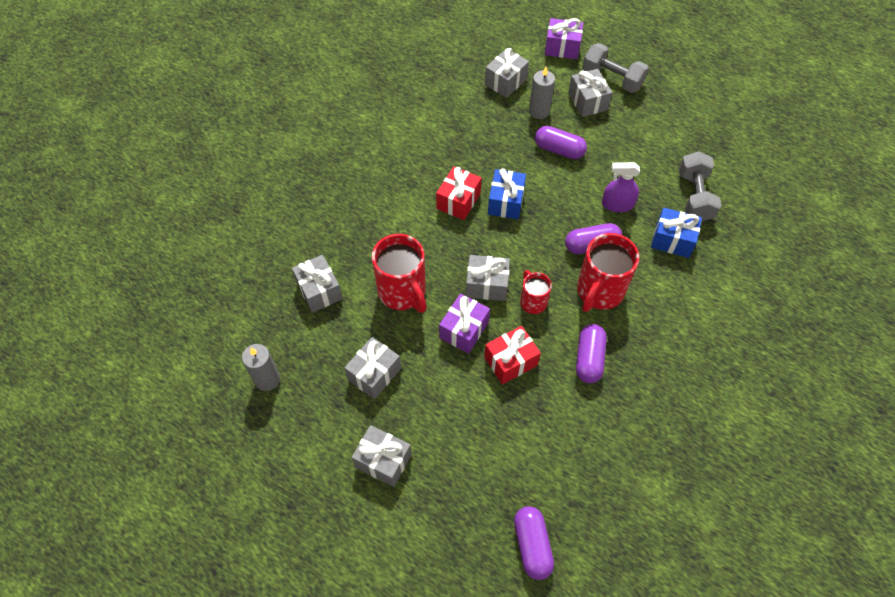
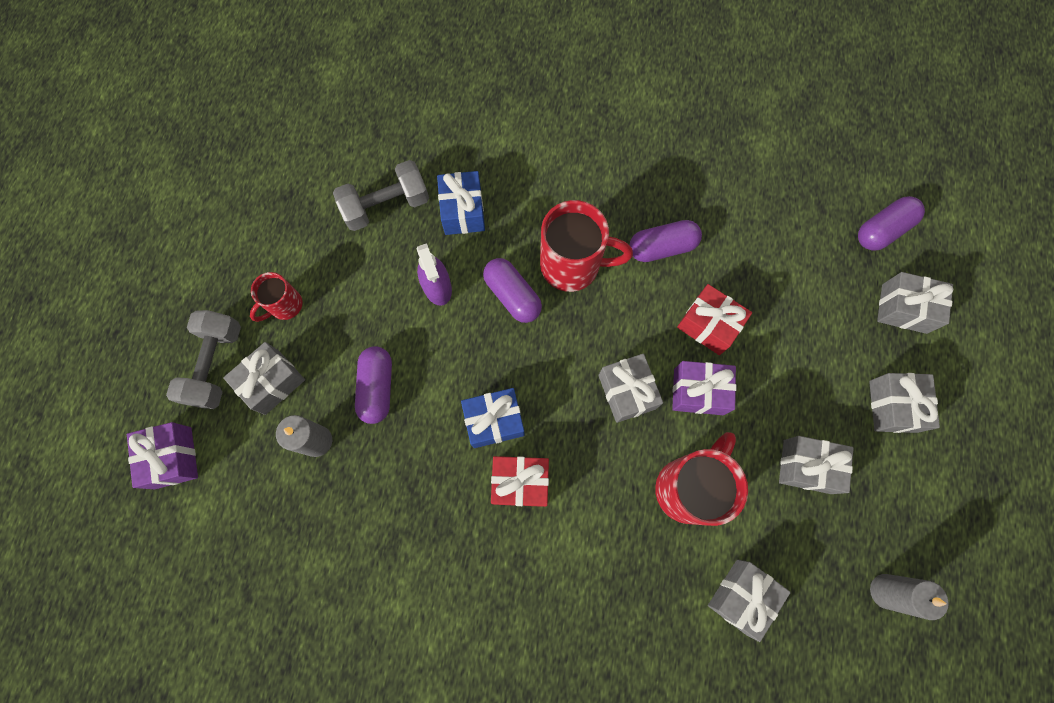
camera: 115 degrees left, 15 degrees up
(505, 82) = (275, 512): grey gift -> grey gift (904, 308)
(533, 301) = (622, 331): red mug -> red mug (285, 305)

